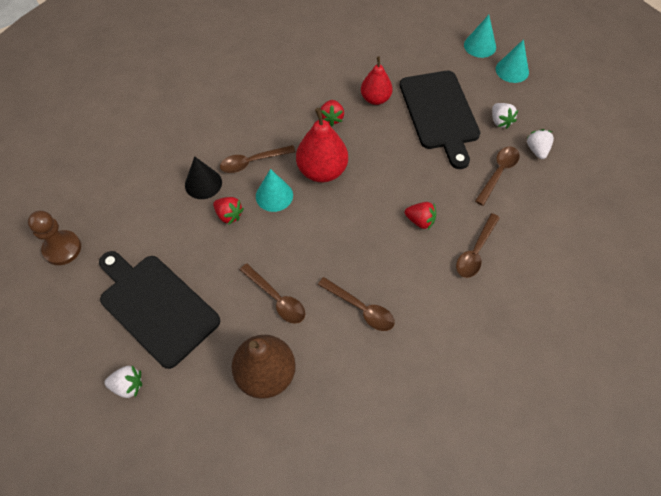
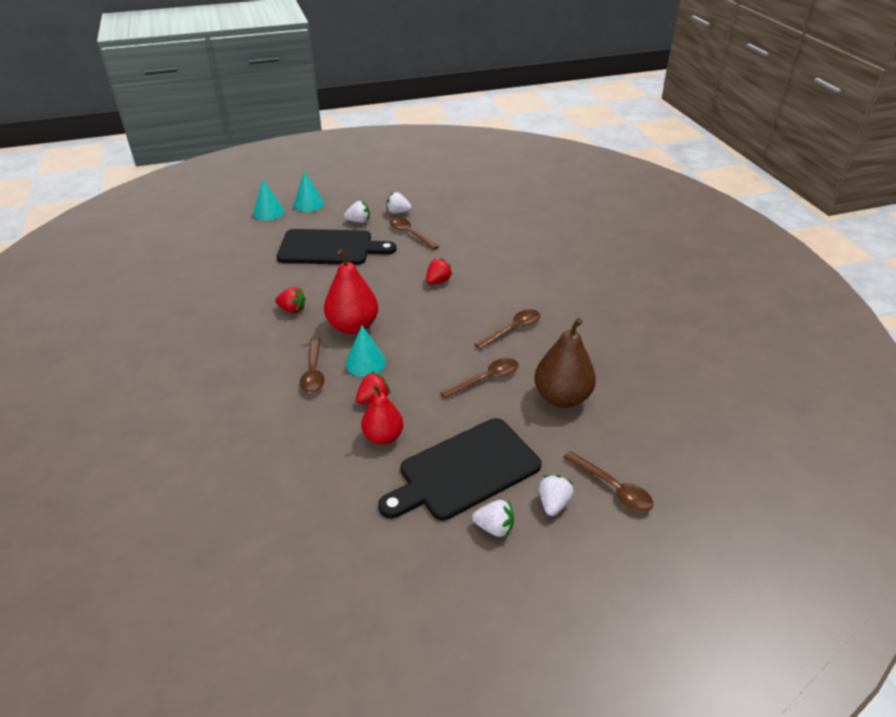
camera: 75 degrees left, 20 degrees down
(62, 248) = (350, 557): brown pawn -> none
(97, 342) = (494, 527): none -> white strawberry
(203, 183) = (320, 414): black cone -> none
(375, 99) = (287, 279): red pear -> red pear (383, 436)
(475, 252) = (480, 260): brown spoon -> brown spoon (613, 488)

